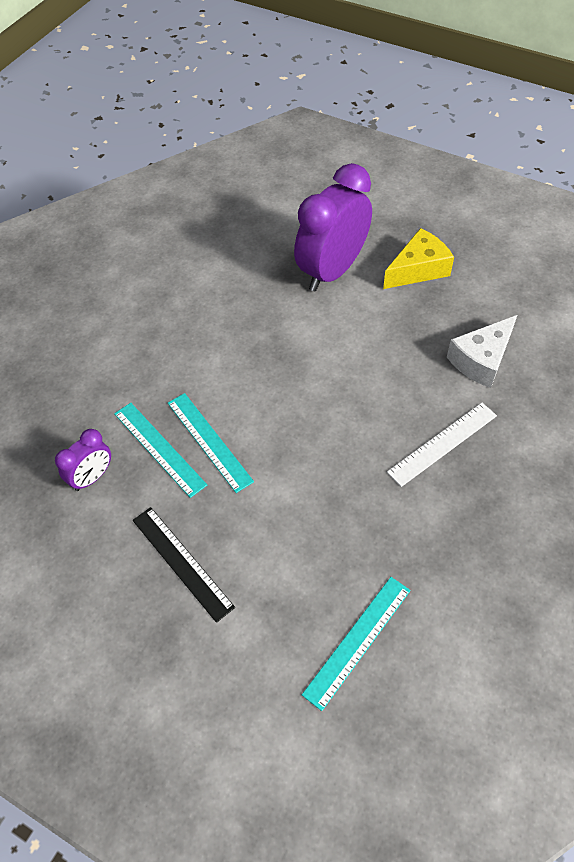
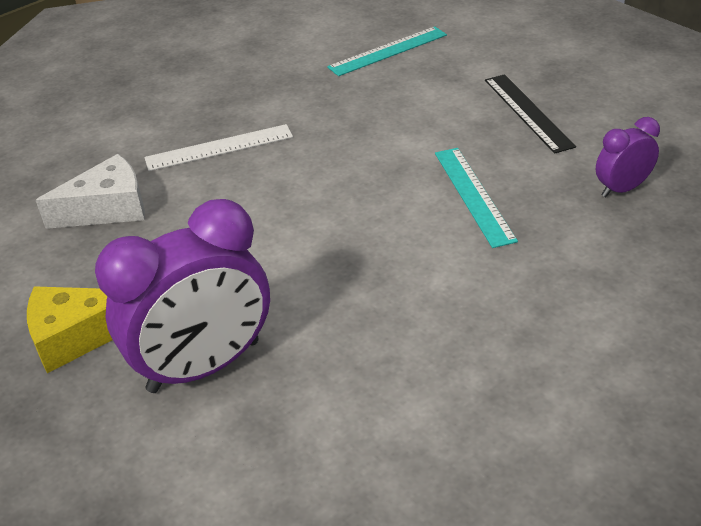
camera: 160 degrees left, 15 degrees down
(159, 448) = (536, 200): turquoise ruler -> none

